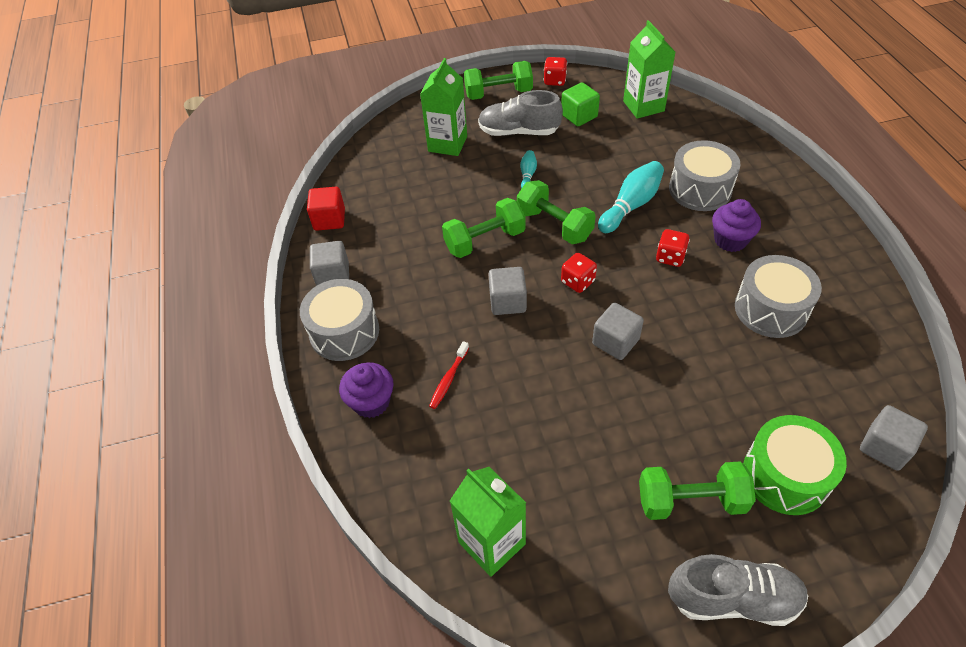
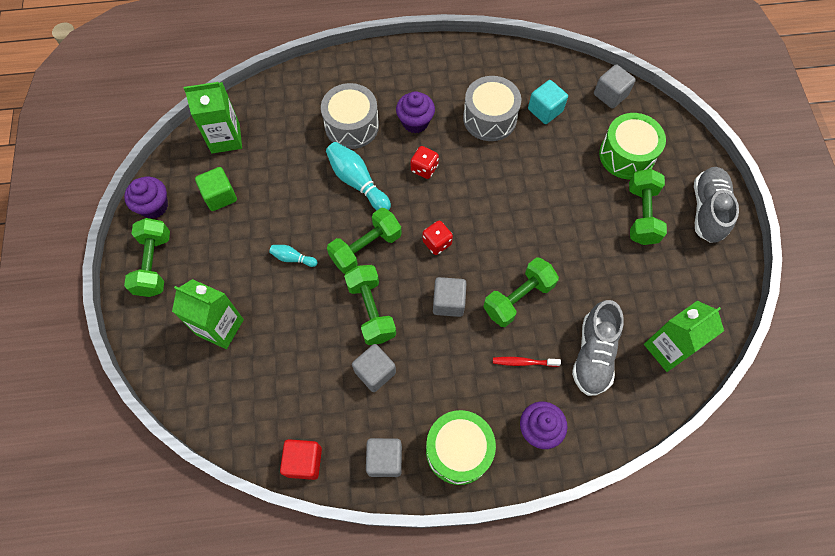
camera: 85 degrees left, 15 degrees up
(344, 332) = (458, 450): grey drum -> green drum
(448, 379) = (523, 362): red toothbrush -> red toothbrush turned 150 degrees clockwise
(519, 132) = (225, 255): grey shoe -> grey shoe (593, 355)
(527, 366) = (518, 298): none -> green dumbbell
(555, 81) = (154, 206): red dice -> purple cupcake
(615, 342) = (504, 229): grey cube -> grey cube (375, 372)
(814, 367) = (545, 110): none -> turquoise cube

